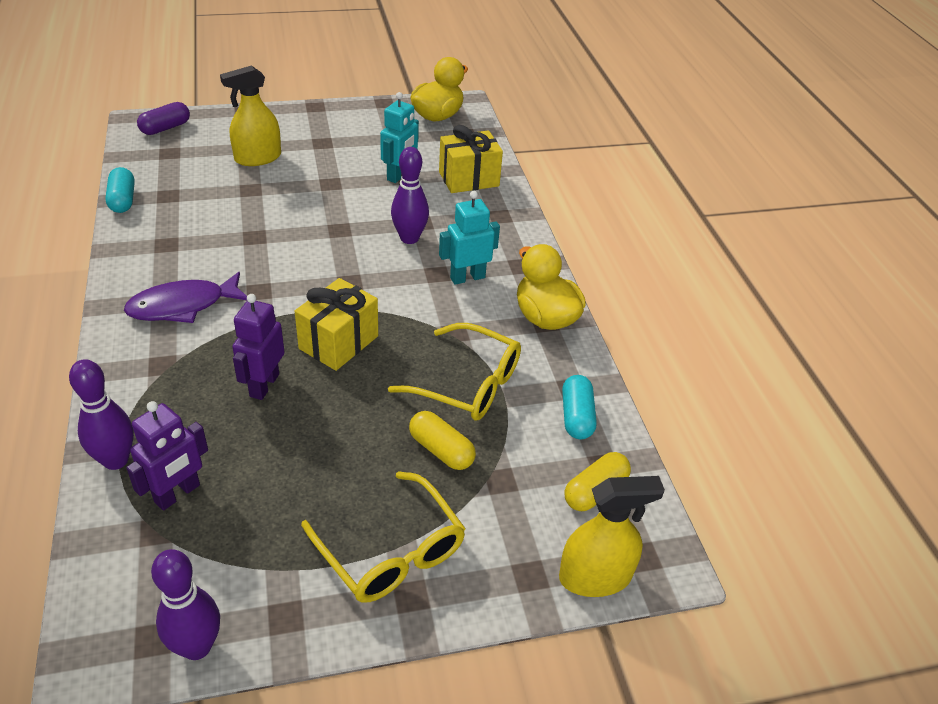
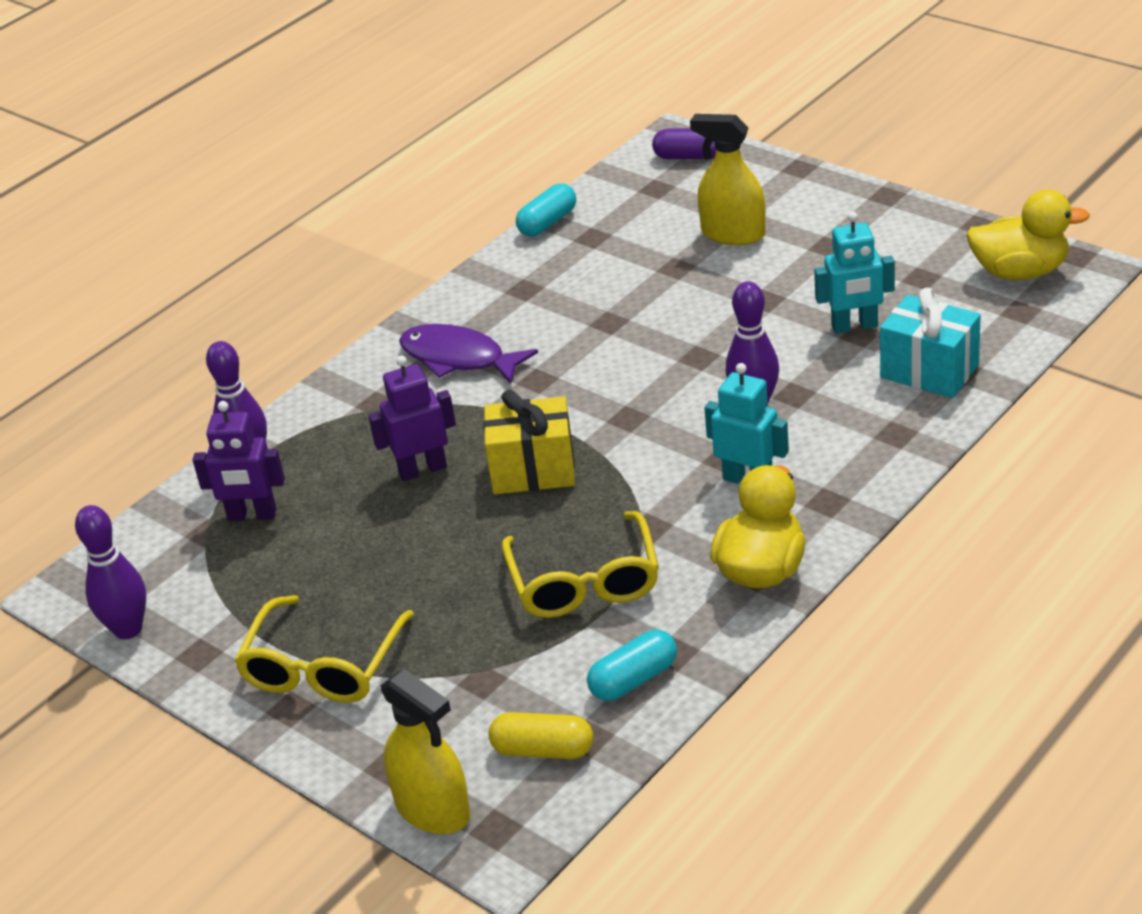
camera: 60 degrees right, 5 degrees down
(441, 450) = (474, 621): yellow capsule -> none
(468, 179) = (929, 371): yellow gift -> turquoise gift

